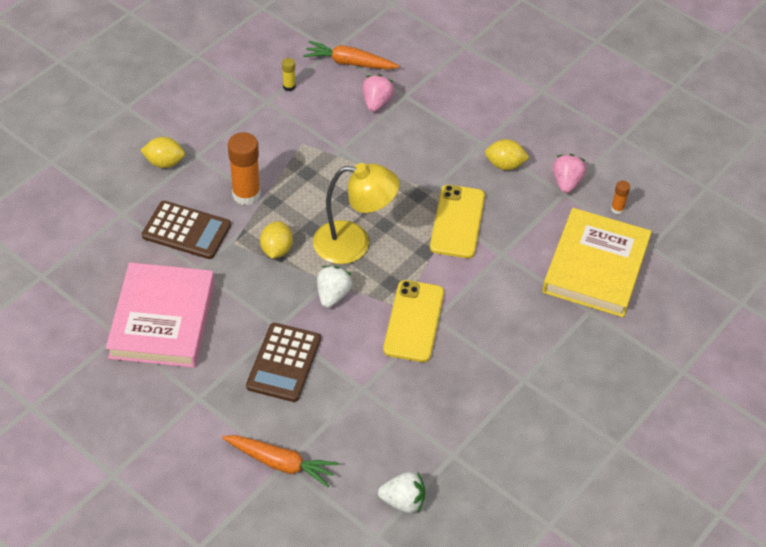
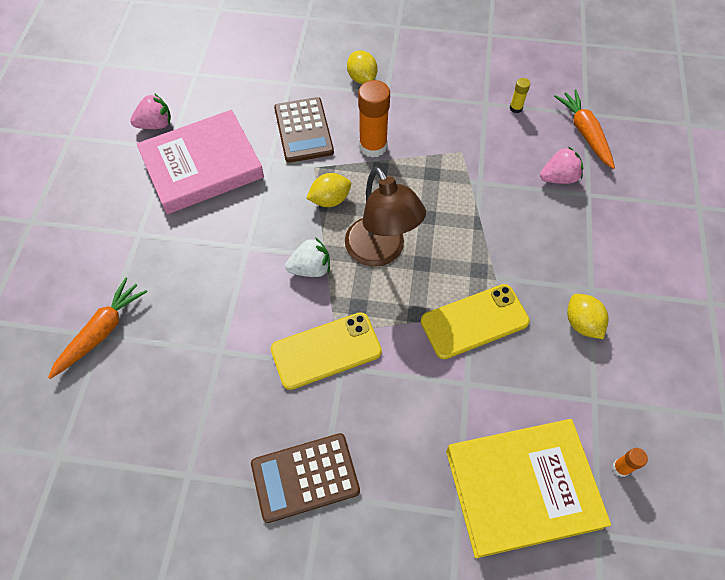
camera: 60 degrees right, 10 degrees up
(280, 463) = (101, 332): orange carrot -> orange carrot turned 135 degrees counterclockwise
(284, 363) = (211, 274): brown calculator -> brown calculator (305, 477)
(354, 243) = (380, 252): yellow lamp -> brown lamp
(403, 501) = (109, 459): white strawberry -> none
(566, 182) = (611, 394): pink strawberry -> pink strawberry (155, 124)

